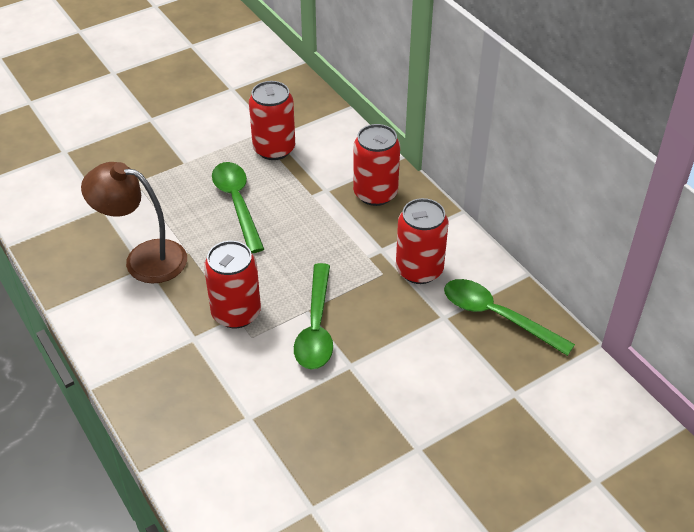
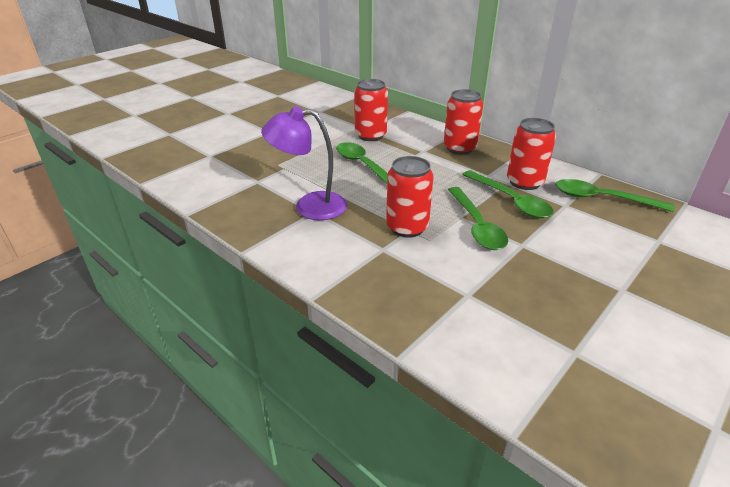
camera: 15 degrees left, 10 degrees down
(144, 258) = (309, 206): brown lamp -> purple lamp
(380, 297) = (510, 201): none -> green spoon

